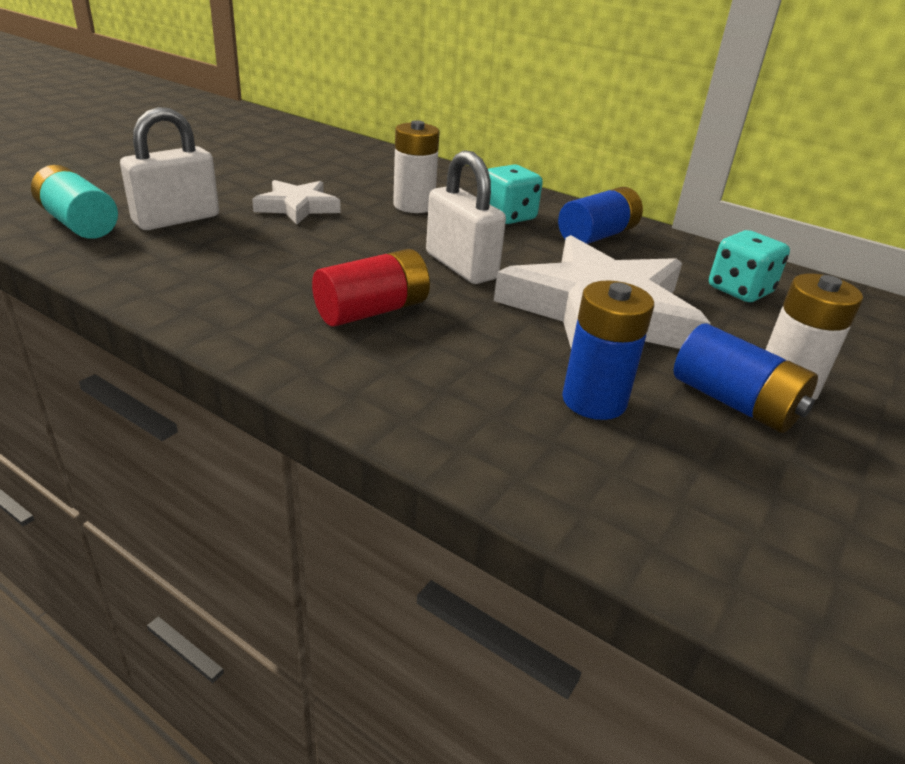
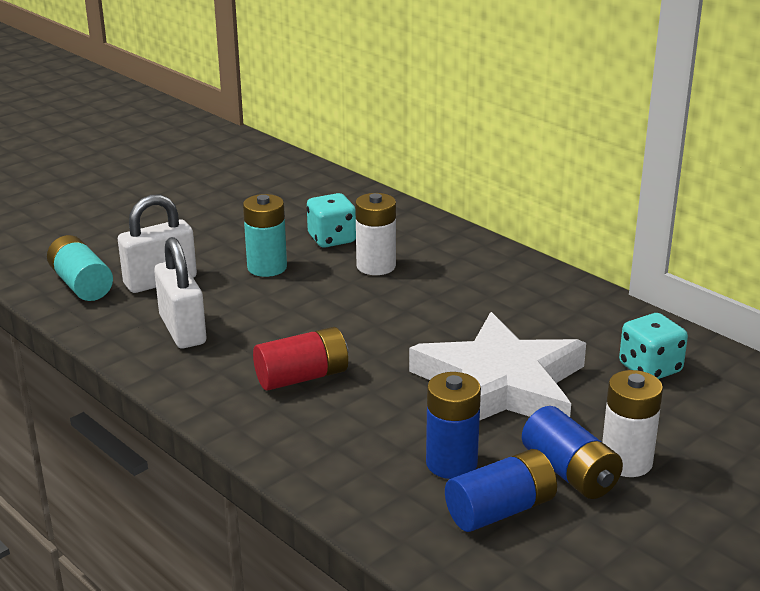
camera: 15 degrees right, 5 degrees down
(297, 207) = (267, 267): white star -> turquoise battery
(461, 266) = (394, 335): white padlock -> white padlock (183, 330)
(508, 216) = (463, 280): turquoise dice -> turquoise dice (332, 239)
(597, 236) = (542, 304): blue battery -> blue battery (500, 510)

